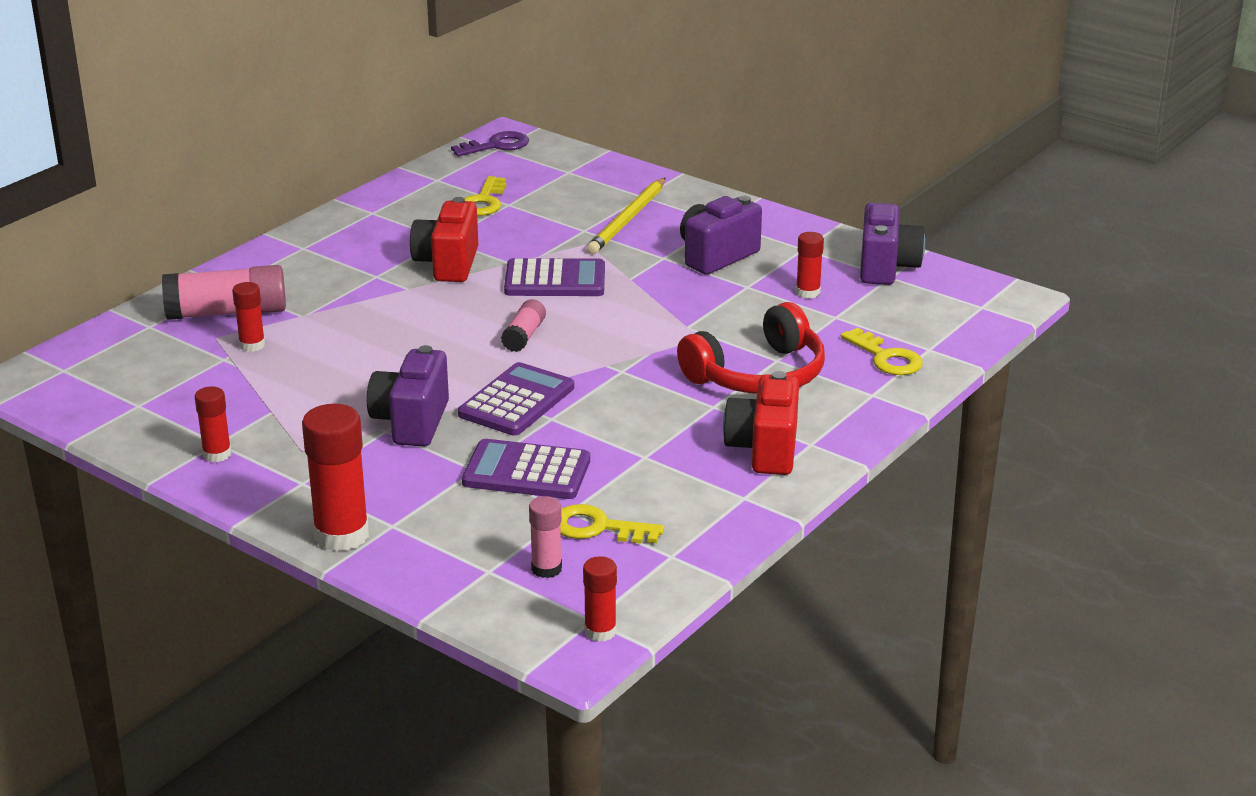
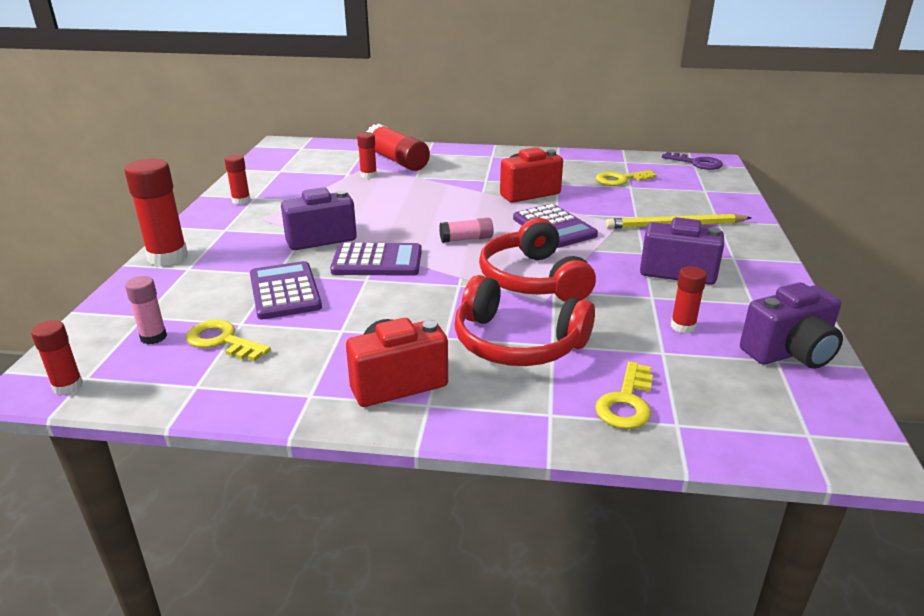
camera: 60 degrees right, 0 degrees up
(227, 313) = (397, 161): pink glue stick -> red glue stick
(598, 527) = (222, 341): yellow key -> yellow key turned 45 degrees counterclockwise
(654, 329) = (532, 279): none -> red headphones

